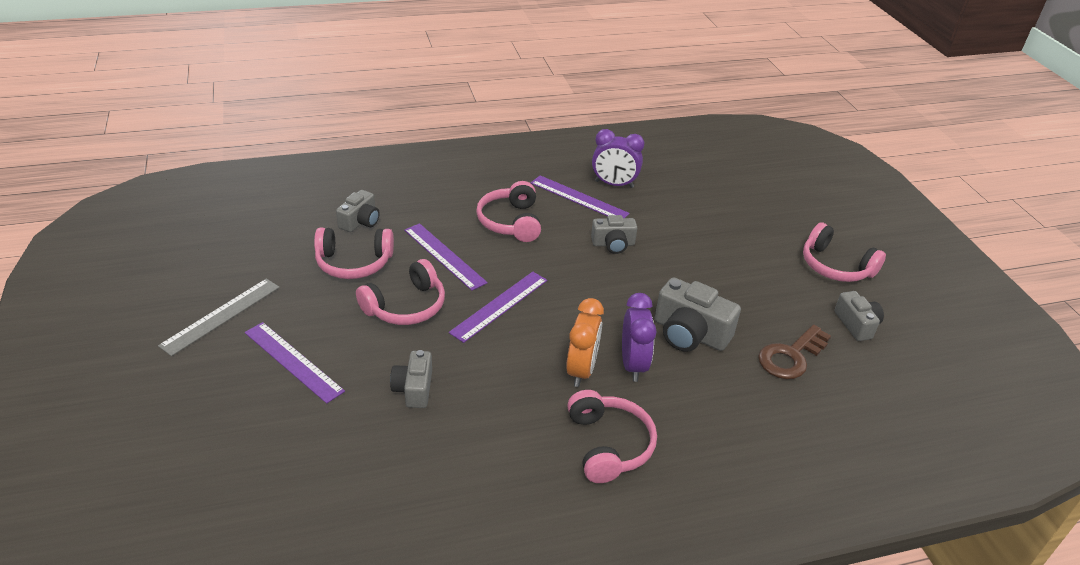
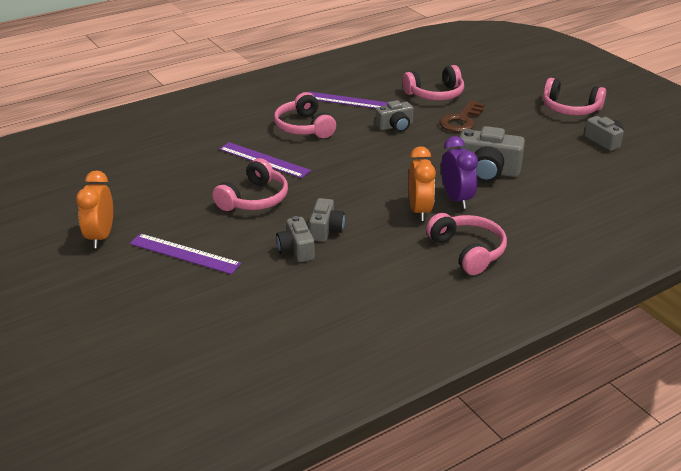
camera: 15 degrees left, 5 degrees down
(221, 316) = (100, 237): grey ruler -> orange clock
(354, 263) = (191, 179): pink headphones -> pink headphones (435, 94)
(360, 221) = (177, 150): grey camera -> grey camera (326, 230)
(499, 305) = (330, 183): purple ruler -> none
(614, 184) = (372, 87): purple clock -> none
(791, 356) = (568, 170): brown key -> brown key (461, 120)

